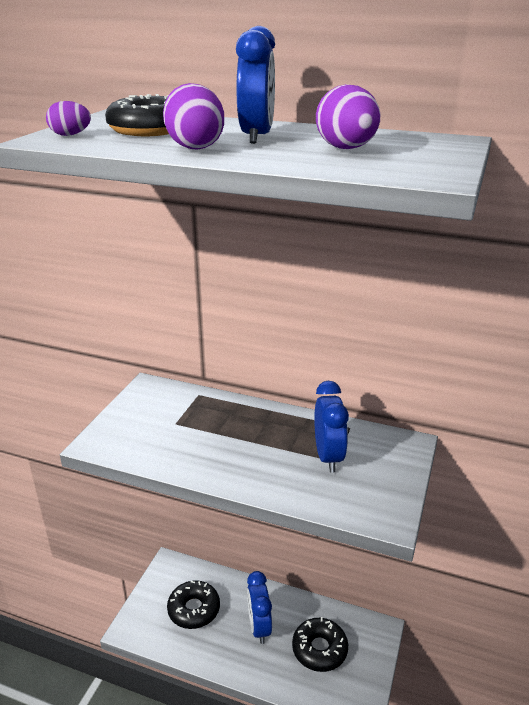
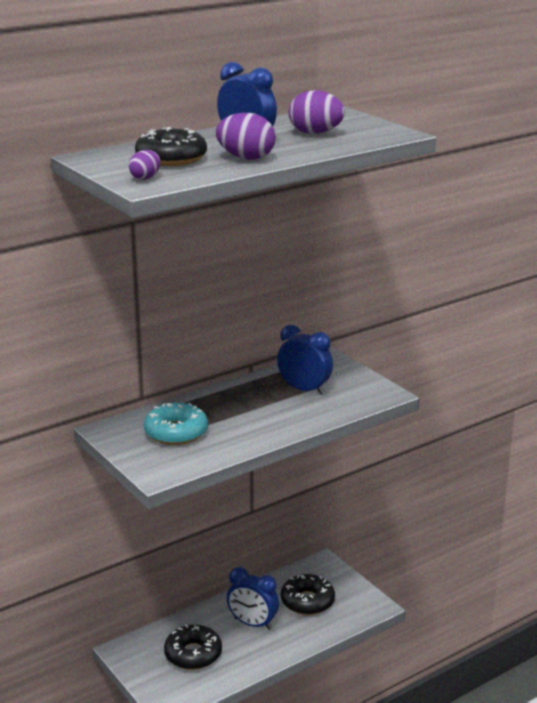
camera: 55 degrees left, 5 degrees down
(174, 421) = (176, 432): none -> turquoise donut

